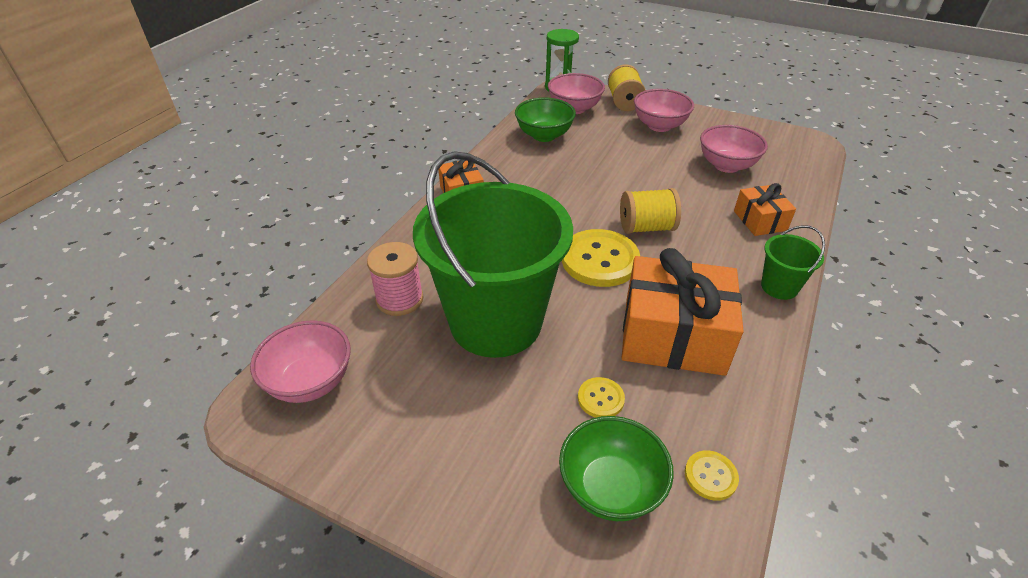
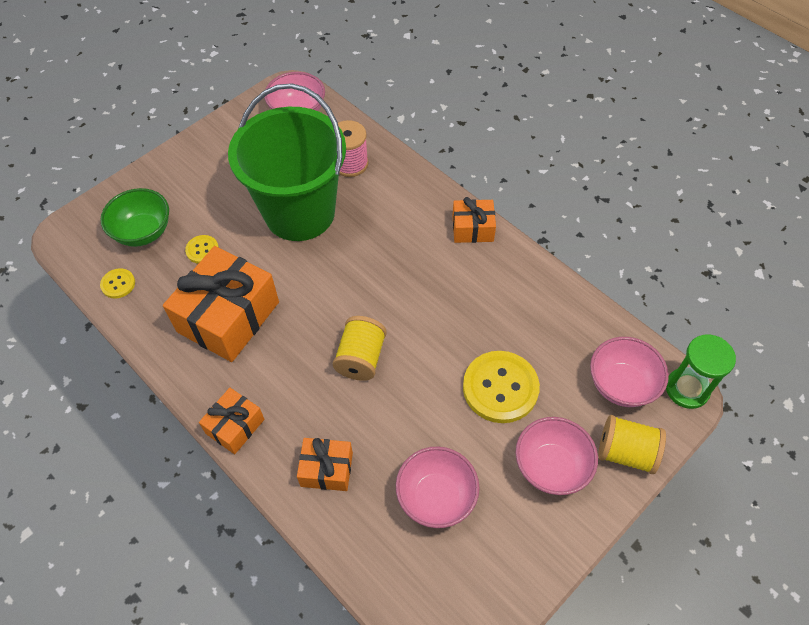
camera: 110 degrees right, 15 degrees up
(544, 135) = (562, 329): green bowl -> none
(600, 260) = (334, 302): yellow button -> yellow button (500, 388)
(779, 287) = (235, 426): green bucket -> orange gift

